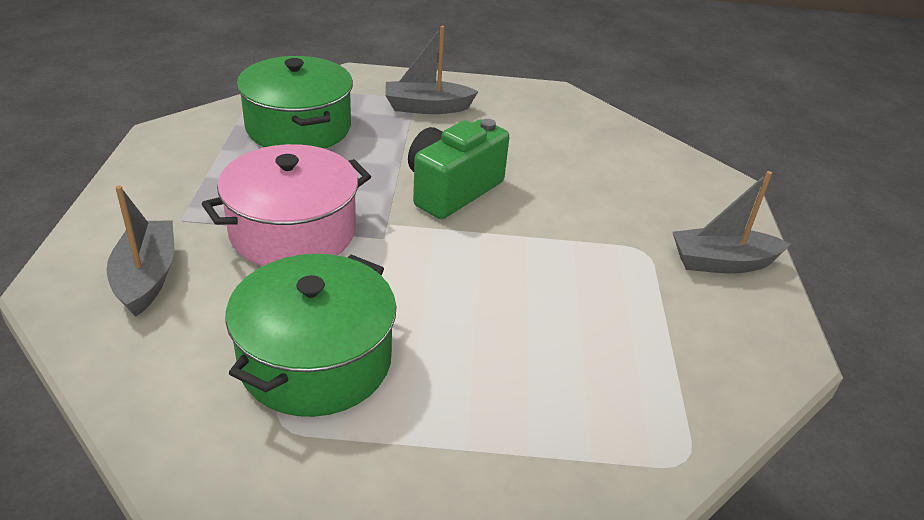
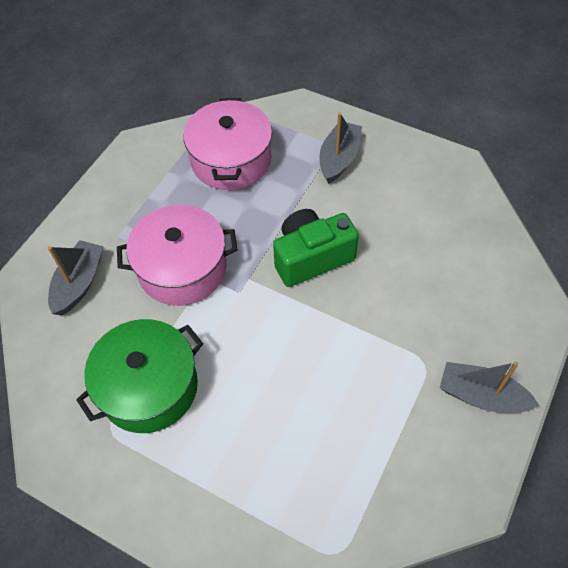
camera: 30 degrees right, 20 degrees up
(298, 127) = (231, 160): green pot -> pink pot
(427, 107) = (339, 159): grey boat -> grey boat turned 90 degrees clockwise

